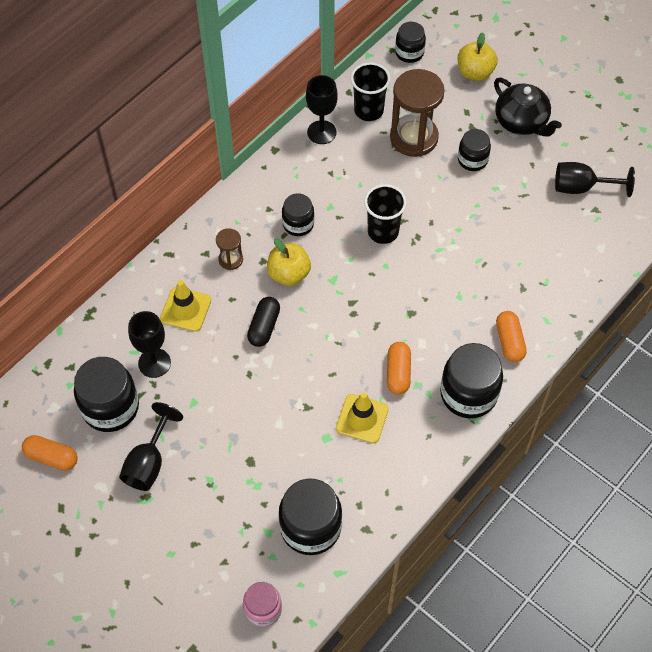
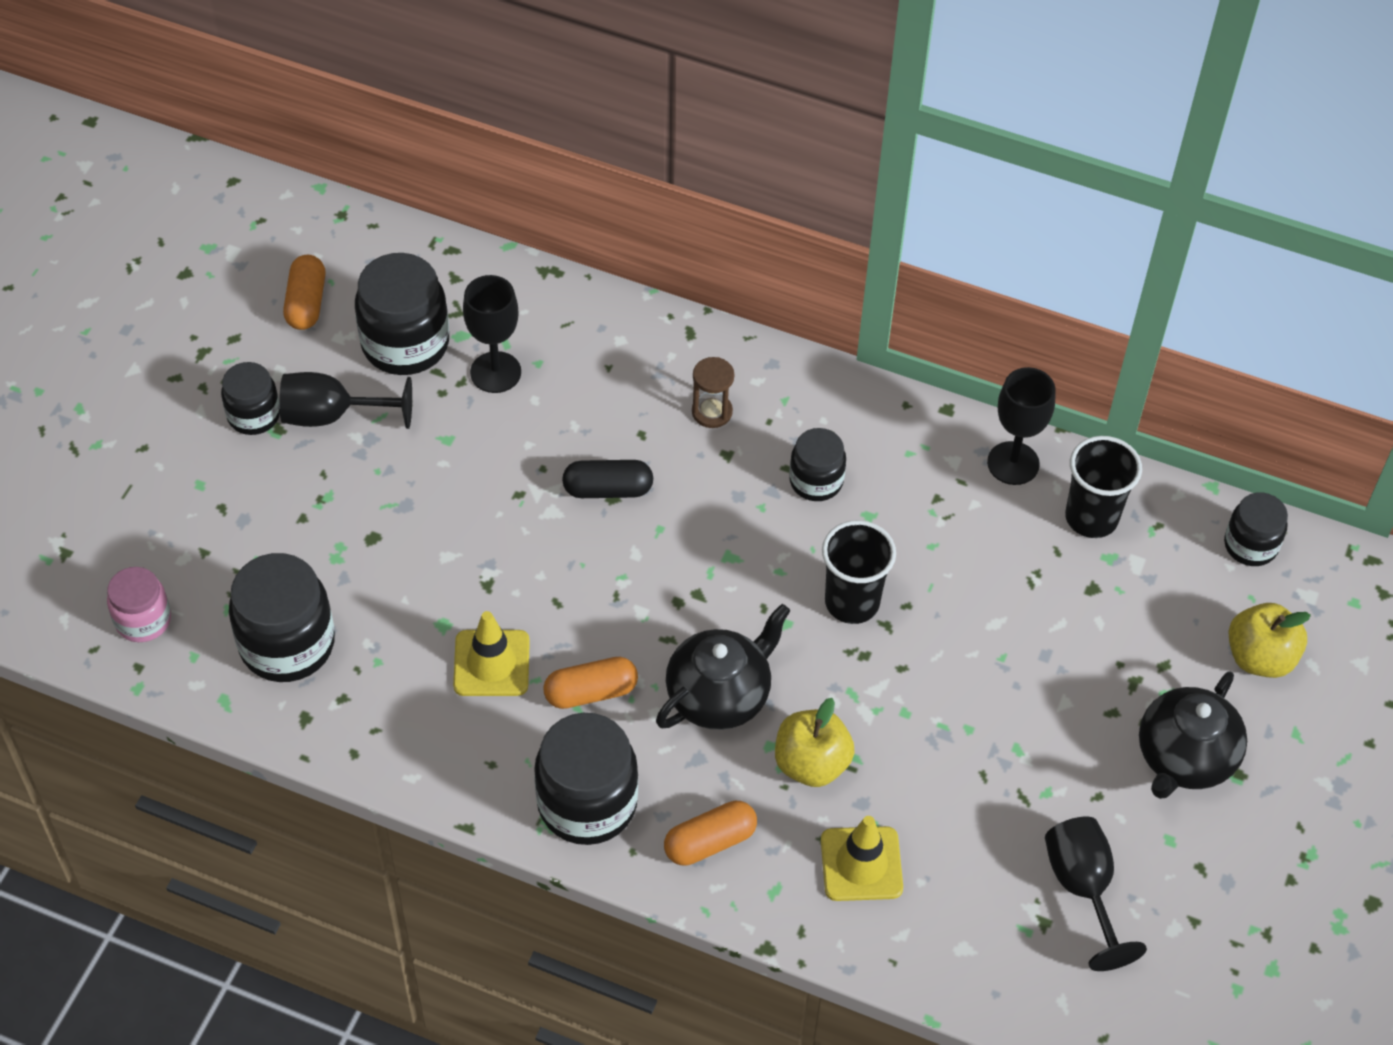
camera: 70 degrees right, 5 degrees down
(185, 309) = (600, 382): yellow traffic cone -> yellow traffic cone (861, 864)
(289, 274) = (716, 495): yellow apple -> yellow apple (811, 764)
(414, 138) = (1067, 598): brown hourglass -> none
(420, 311) = (719, 695): none -> black teapot
(472, 160) = (1062, 699): black jar -> black jar (254, 415)

